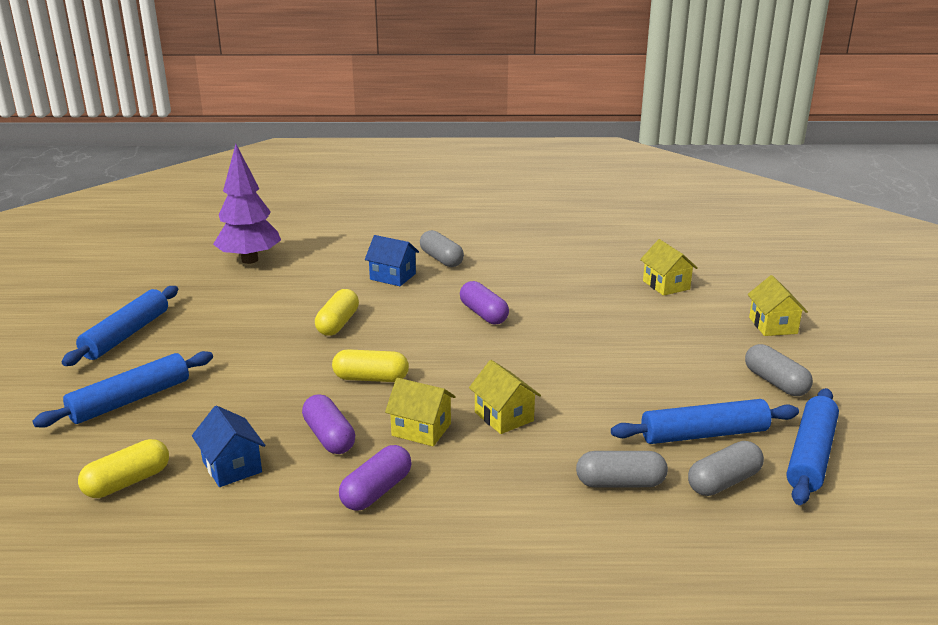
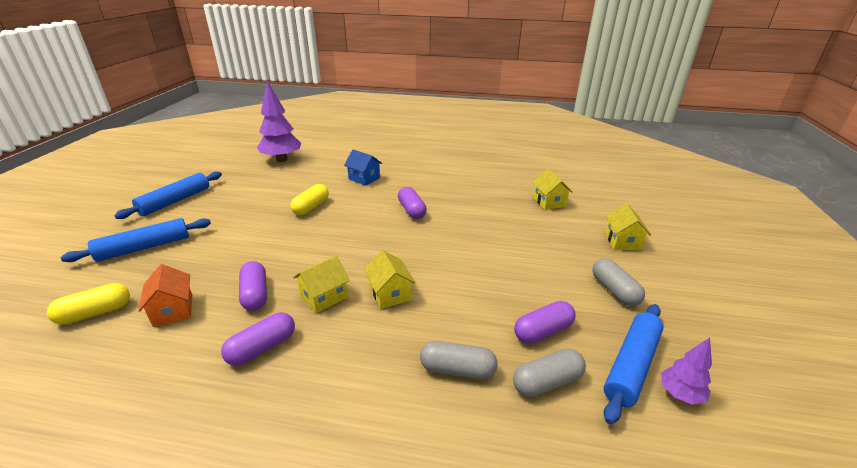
camera: 10 degrees right, 5 degrees up
(232, 467) = (173, 310): blue house -> orange house
(371, 378) = (310, 250): yellow capsule -> none
(421, 430) = (324, 297): yellow house -> yellow house turned 75 degrees counterclockwise
(441, 259) = (401, 170): grey capsule -> none
(704, 434) = (543, 331): blue rolling pin -> purple capsule
(866, 474) = (680, 394): none -> purple tree

